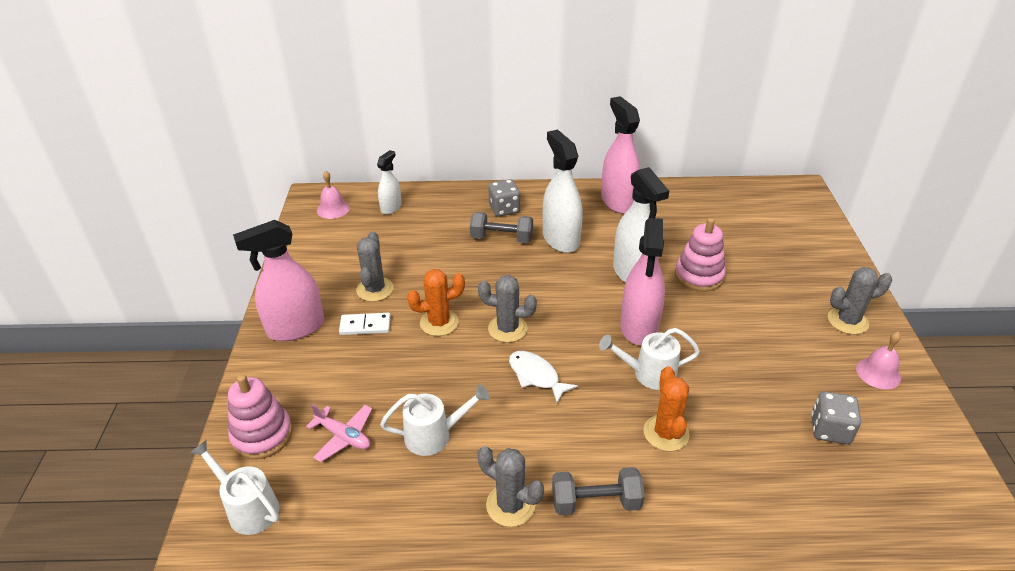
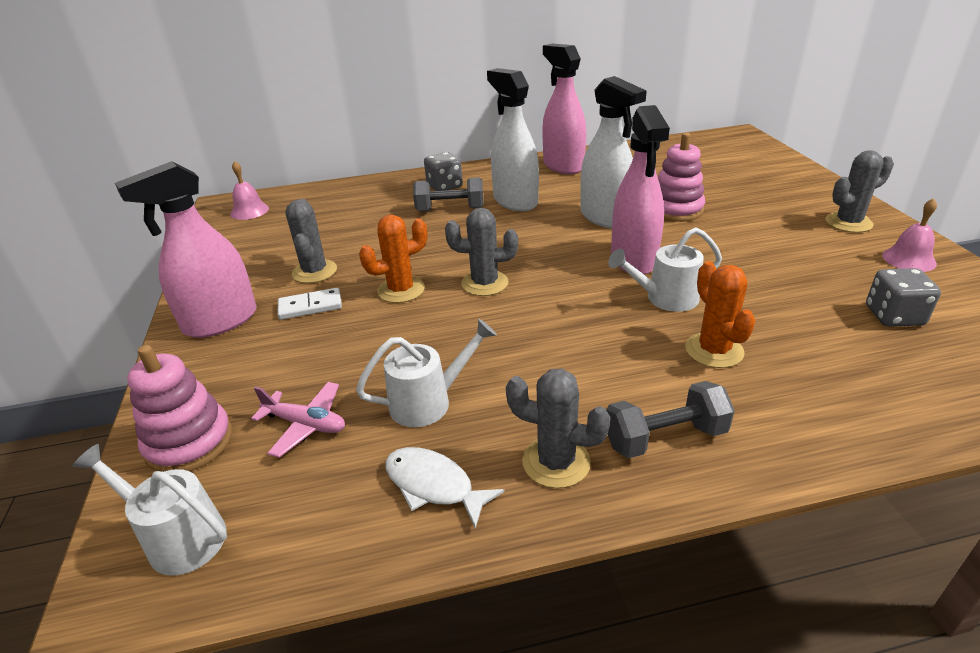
camera: 10 degrees left, 5 degrees down
(391, 207) = (317, 201): white spray bottle -> none
(536, 376) = (535, 321): white fish -> white fish (433, 485)

